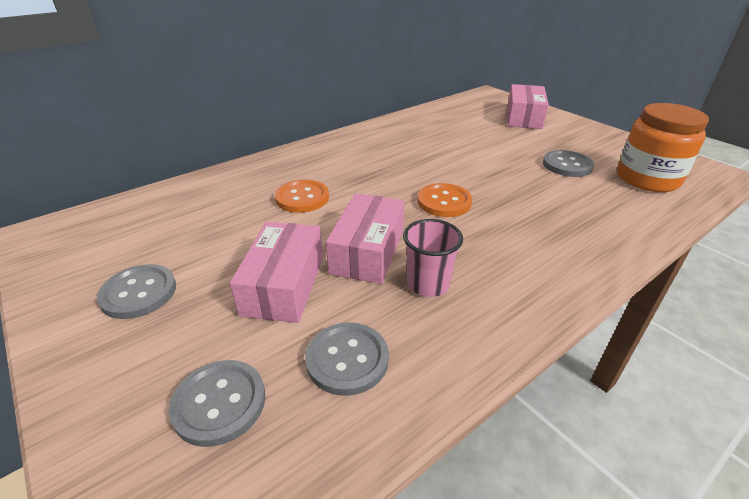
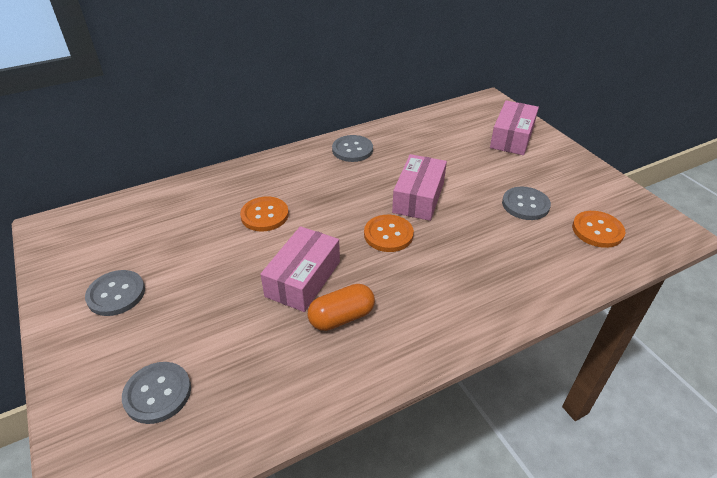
camera: 10 degrees right, 5 degrees up
(284, 285) = (226, 302): pink box -> pink box (418, 197)
(347, 359) = (256, 374): grey button -> grey button (352, 150)
(428, 284) = (341, 317): pink cup -> orange capsule
(647, 179) = (597, 230): orange jar -> orange button

